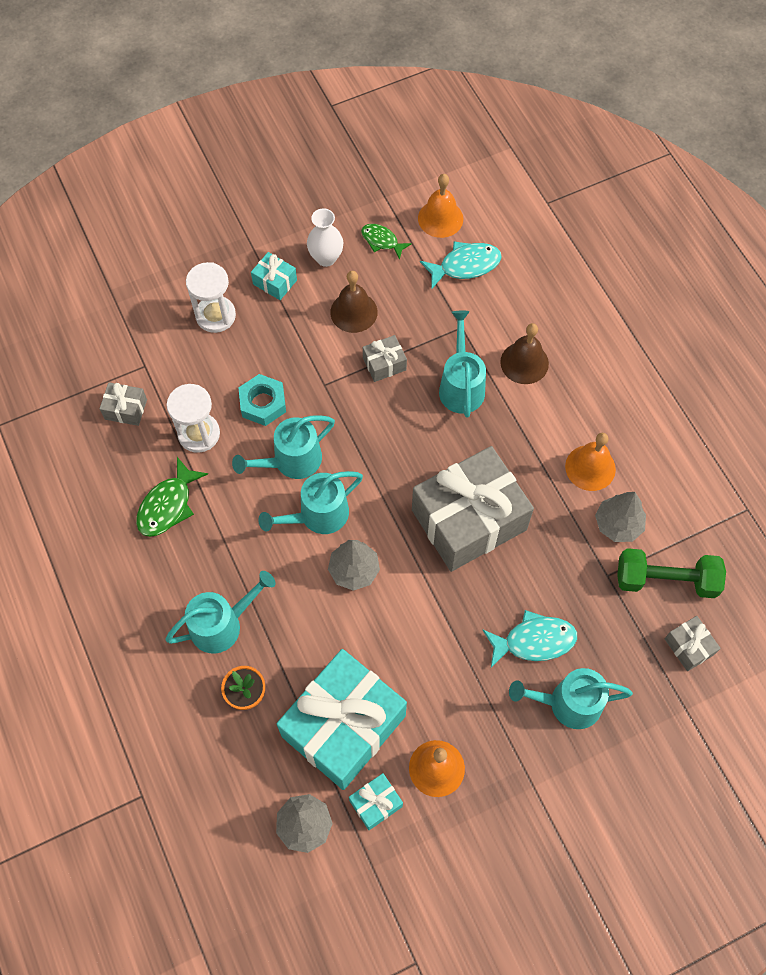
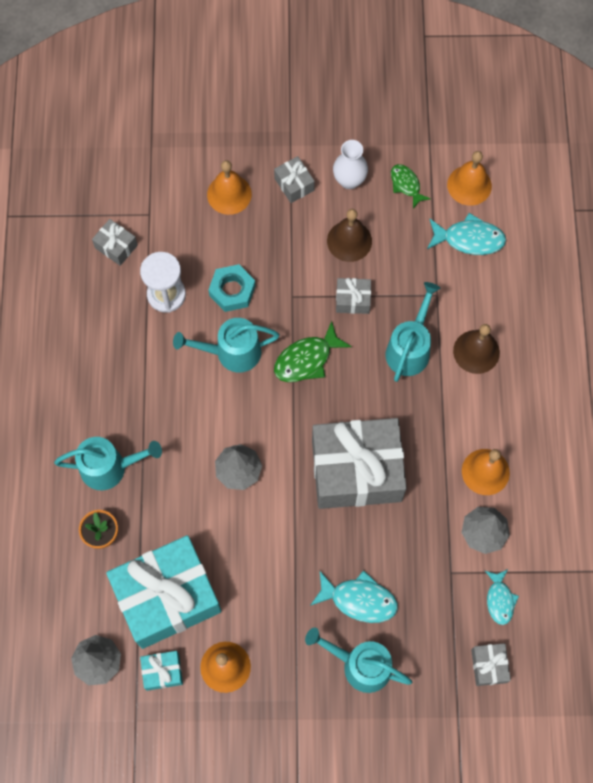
camera: 25 degrees right, 5 degrees up
(168, 505) = (112, 346): green fish -> green fish (306, 359)
(215, 316) = (229, 194): white hourglass -> orange bell
(275, 282) = (294, 184): turquoise gift -> grey gift
(317, 516) = (231, 410): turquoise watering can -> none
(666, 580) = (499, 600): green dumbbell -> turquoise fish

